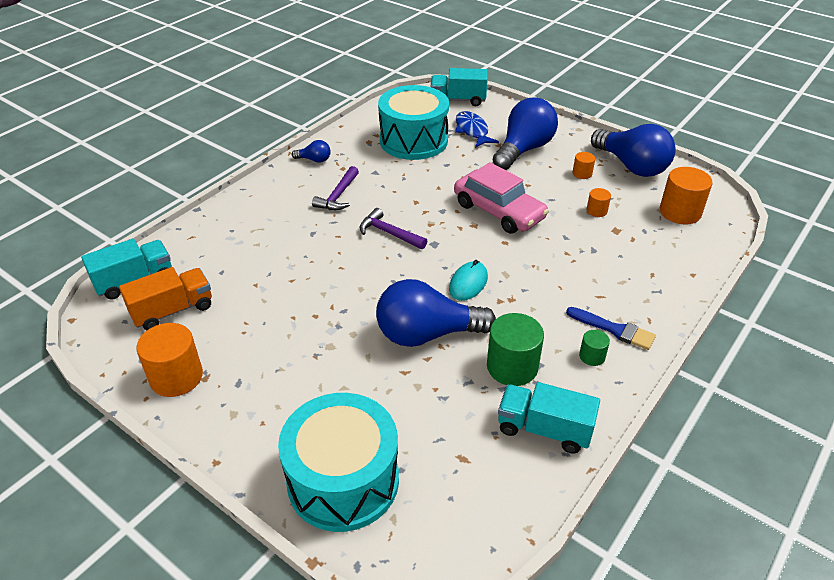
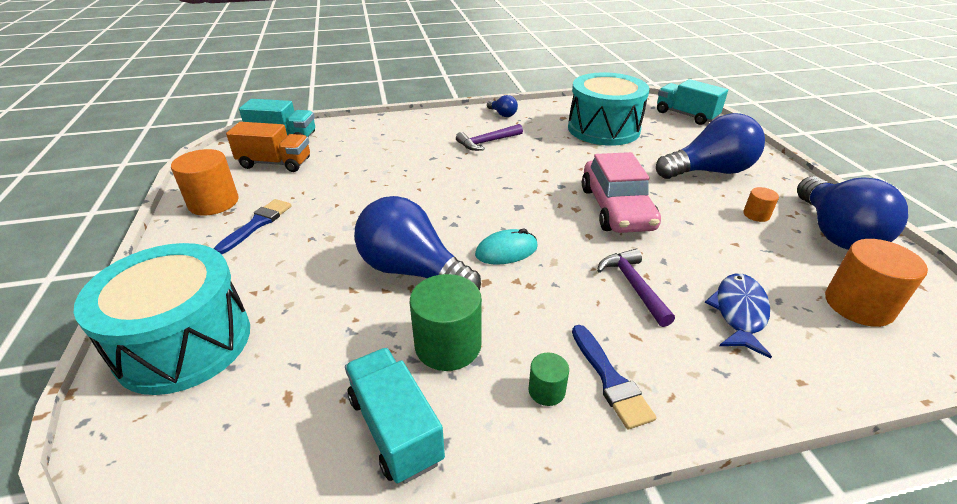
camera: 40 degrees right, 5 degrees down
(251, 371) = (257, 224): none -> blue brush
(389, 233) = (490, 182): purple hammer -> purple hammer (633, 286)
(472, 131) = (671, 140): blue fish -> blue fish (739, 313)
(596, 211) = (734, 254): orange cylinder -> none

